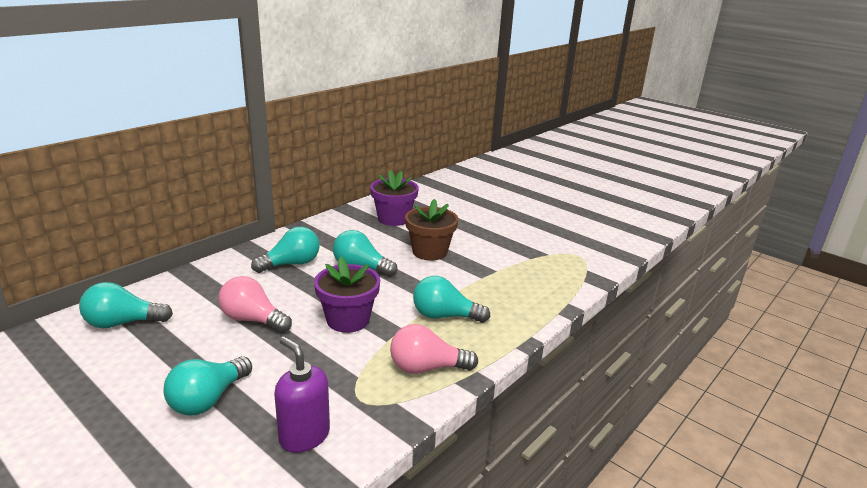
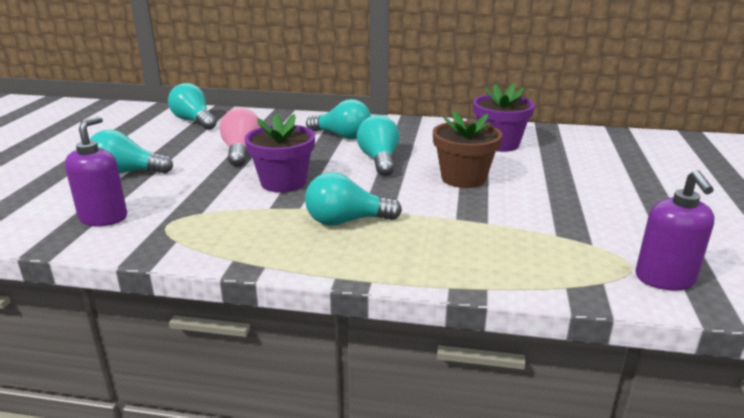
camera: 60 degrees right, 0 degrees up
(426, 368) = (243, 239): pink light bulb -> none
(444, 316) = (346, 221): turquoise light bulb -> turquoise light bulb turned 75 degrees counterclockwise
(596, 254) = (665, 279): none -> purple soap dispenser

